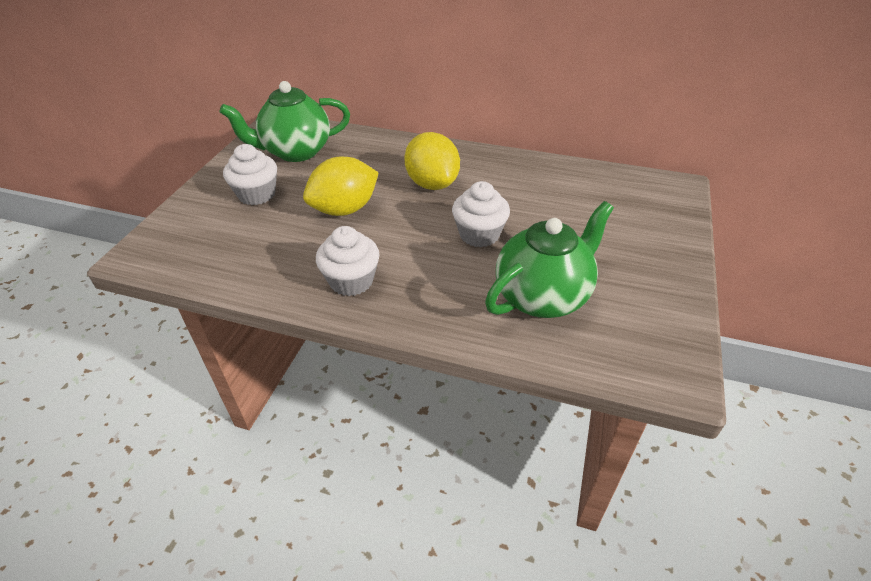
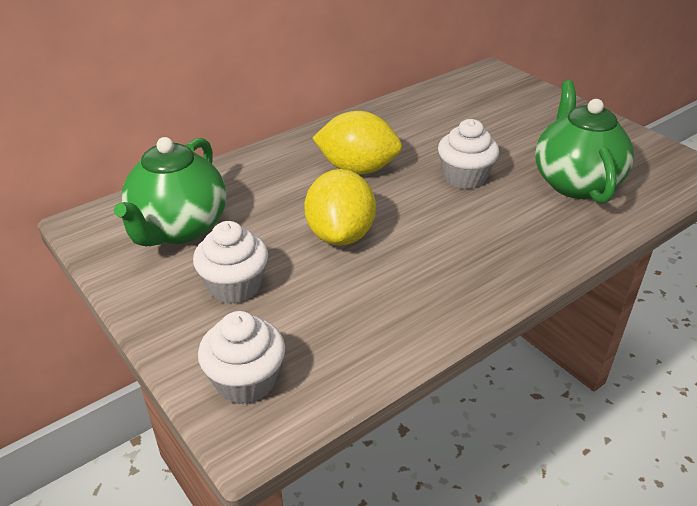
camera: 55 degrees left, 5 degrees down
(351, 281) = (466, 272): white cupcake -> white cupcake (246, 381)

